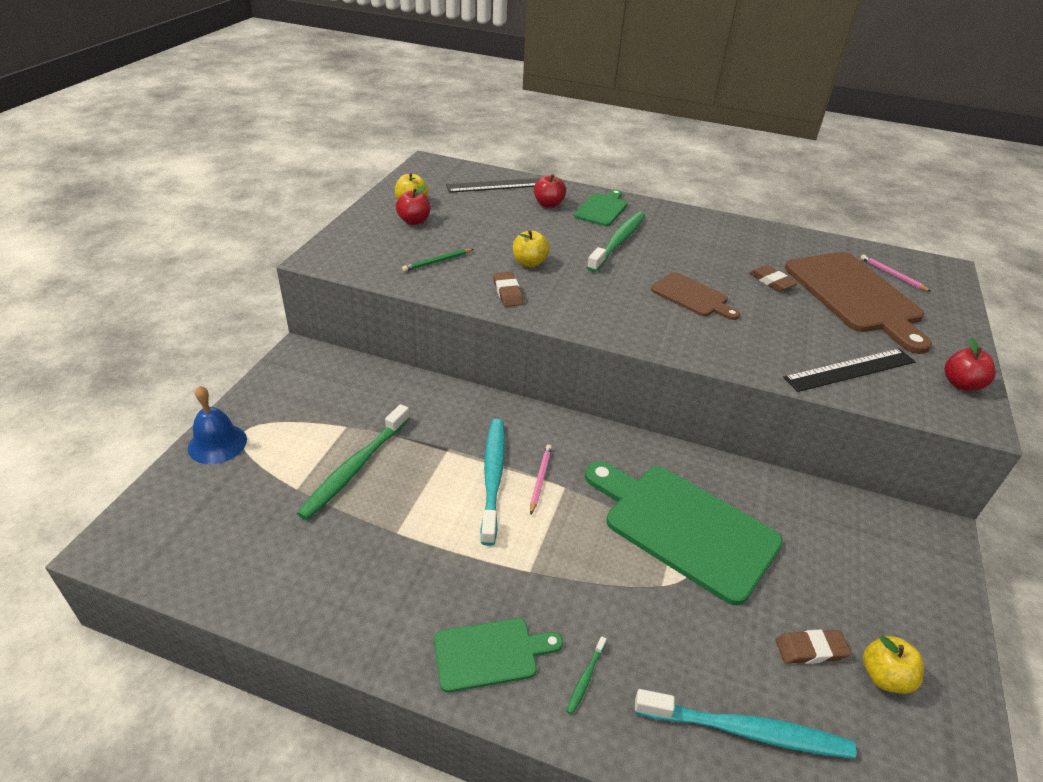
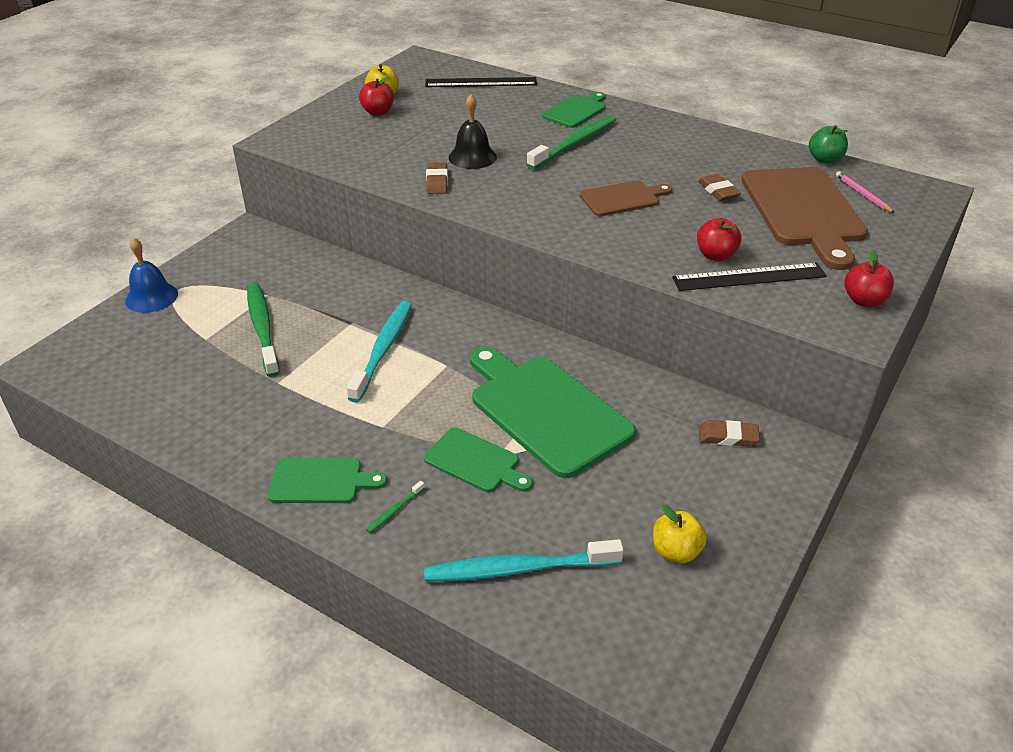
camera: 15 degrees right, 0 degrees up
(355, 467) = (262, 328): green toothbrush -> green toothbrush turned 120 degrees clockwise
(437, 261) = (383, 150): green pencil -> none
(529, 263) = (472, 157): yellow apple -> black bell
(540, 479) = (426, 356): pink pencil -> none
(548, 204) = (521, 103): red apple -> red apple (715, 255)
(642, 600) = (475, 462): none -> green cutting board
(692, 296) = (622, 198): brown cutting board -> brown cutting board turned 75 degrees counterclockwise
(745, 730) = (519, 569): turquoise toothbrush -> turquoise toothbrush turned 150 degrees clockwise
(811, 649) = (615, 521): brown eraser -> brown eraser (727, 437)
(841, 243) = (825, 159): none -> green apple

